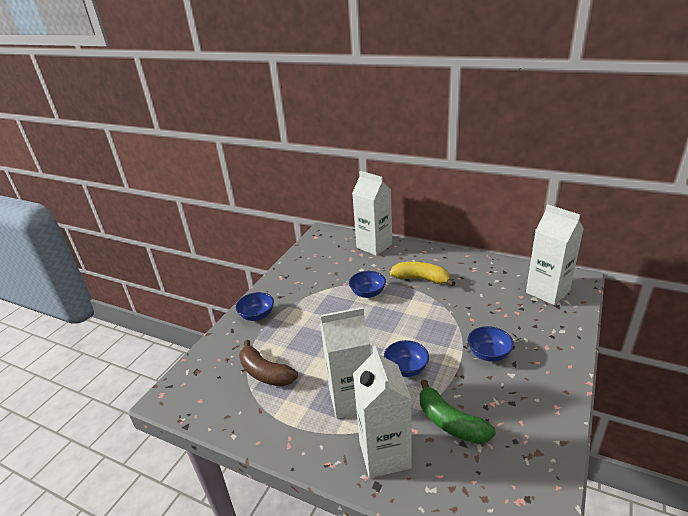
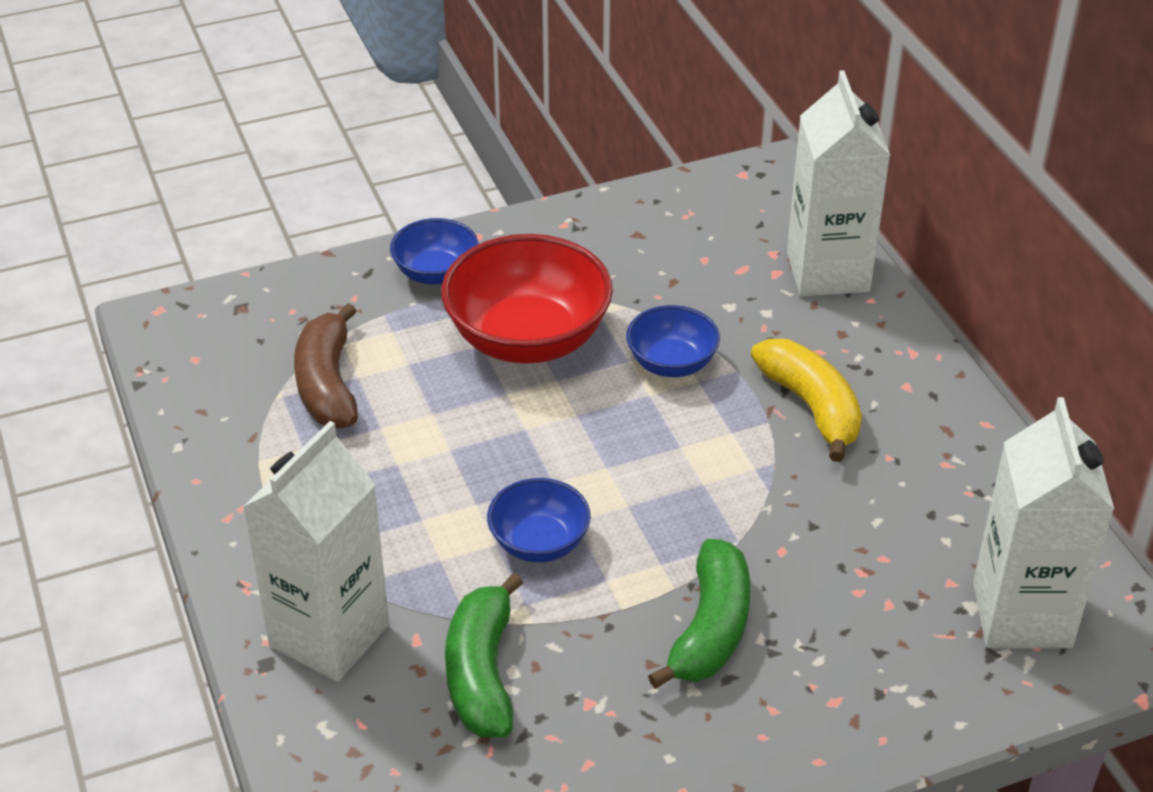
camera: 40 degrees right, 10 degrees up
(315, 314) = (528, 339): none -> red bowl
(351, 400) = (390, 523): white carton -> none
(488, 354) = (710, 629): blue bowl -> green banana

